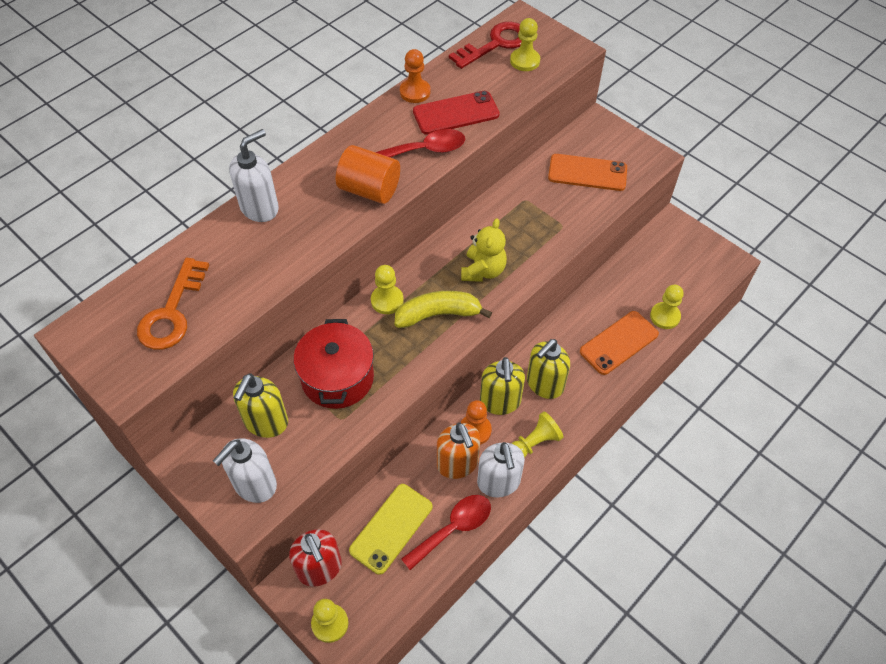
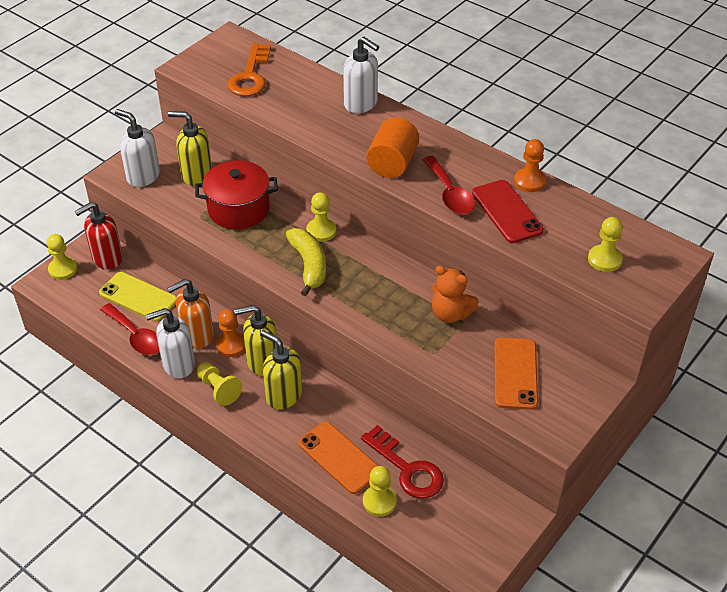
camera: 85 degrees right, 10 degrees down
(172, 312) = (250, 76): orange key -> orange key turned 90 degrees counterclockwise
(483, 270) = (364, 293): yellow teddy bear -> none
(495, 44) = (624, 235): red key -> red key (407, 469)
(515, 207) = (450, 314): none -> orange teddy bear

